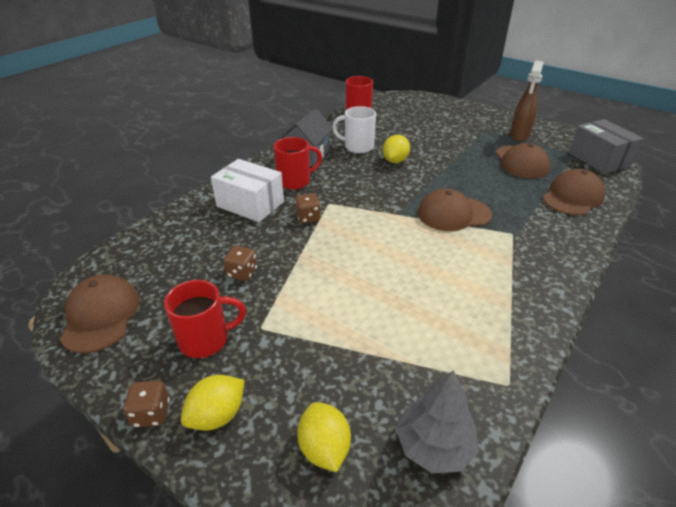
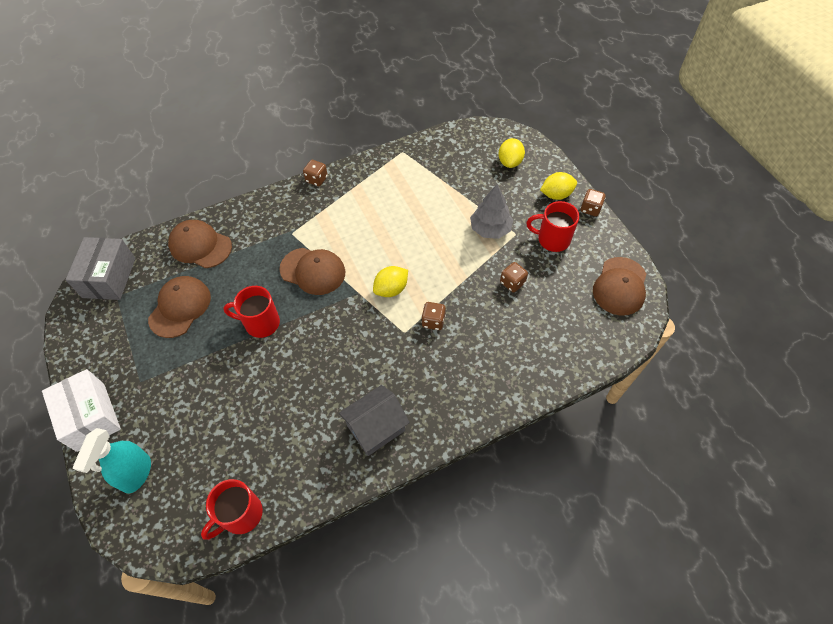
camera: 150 degrees left, 20 degrees up
(250, 204) = (476, 364): white box -> white box (90, 417)
(295, 181) = (416, 382): red mug -> red mug (261, 323)
(357, 147) = (310, 419): white mug -> none
(395, 161) = (293, 370): yellow lemon -> yellow lemon (391, 289)
(433, 107) = (136, 474): none -> turquoise spray bottle
(434, 445) = (460, 144): grey tree -> grey tree (490, 229)
(519, 136) = (123, 351): brown spray bottle -> none
(563, 293) = (316, 179): none -> brown dice
(573, 197) = (200, 246): brown cap -> brown cap turned 45 degrees clockwise

